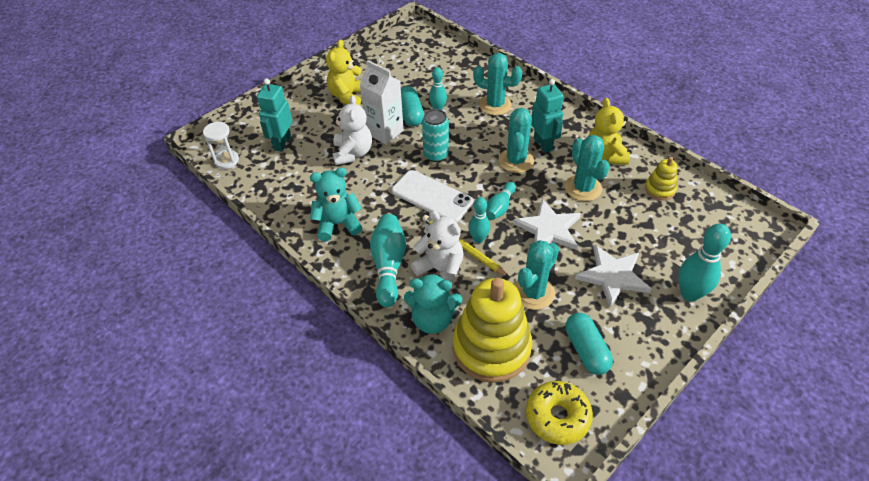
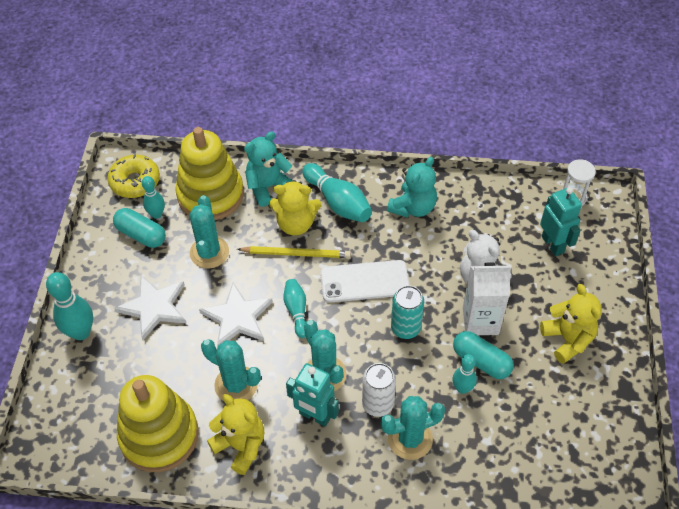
camera: 140 degrees right, 5 degrees up
(440, 270) = (296, 224): white teddy bear -> yellow teddy bear
(478, 239) = (289, 269): turquoise bowling pin -> turquoise bowling pin (157, 214)
(497, 129) = (377, 404): none -> white can
(659, 189) = (159, 435): yellow stacking toy -> yellow stacking toy, size x2.17

